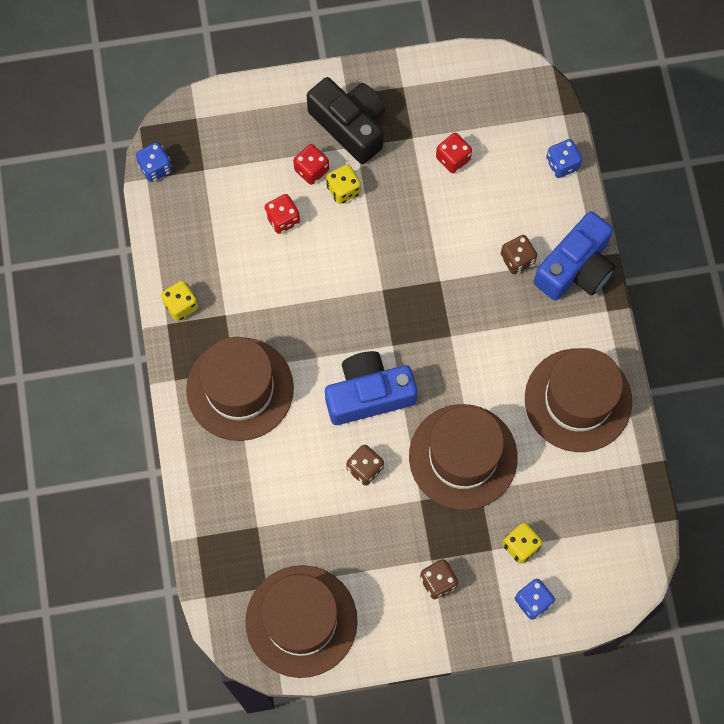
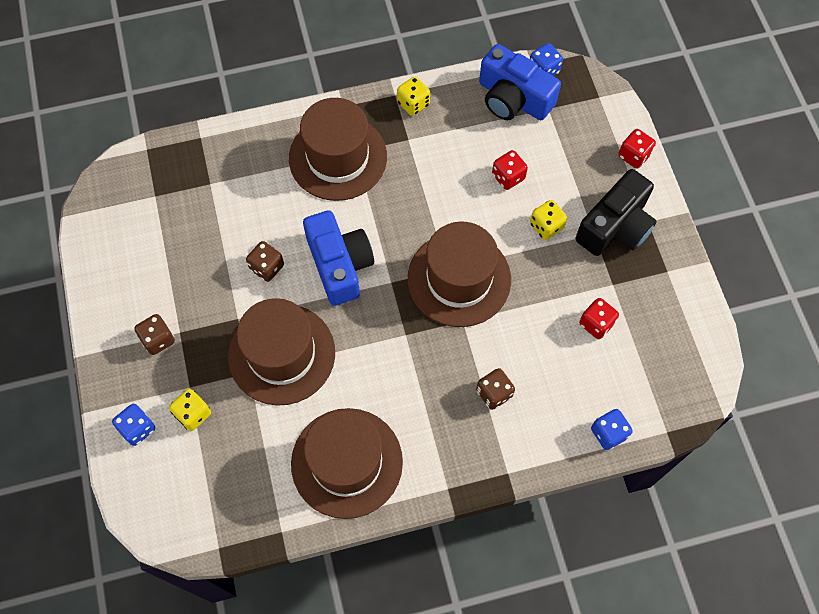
camera: 85 degrees right, 5 degrees down
(301, 621) = (123, 226): brown hat -> brown hat (459, 279)
(311, 170) = (562, 197): red dice -> red dice (634, 156)
(575, 268) = (491, 453): blue camera -> blue camera (513, 98)

